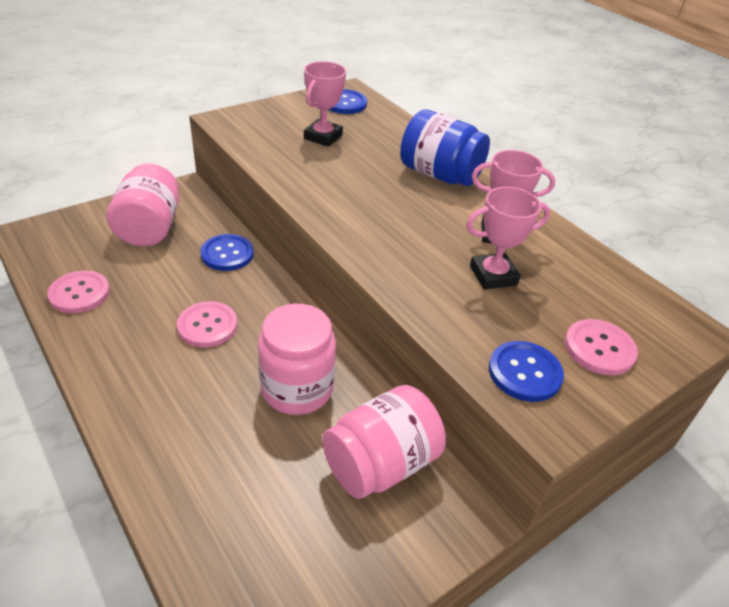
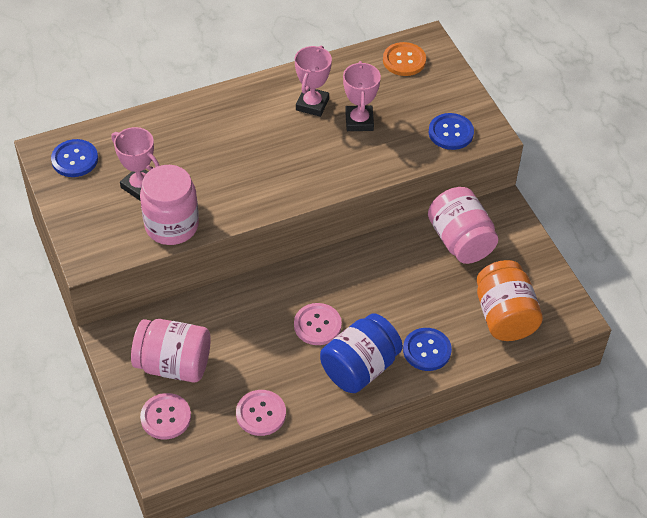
camera: 75 degrees left, 10 degrees up
(227, 254) = (227, 307): blue button -> blue button (427, 350)
(242, 541) = (504, 316): none -> orange jar
(297, 388) = (391, 276): pink jar -> pink jar (172, 226)
(439, 175) = (223, 118): blue jar -> blue jar (360, 368)
(599, 348) = (436, 91): pink button -> pink button (166, 417)
(635, 309) = (404, 60): none -> orange button

